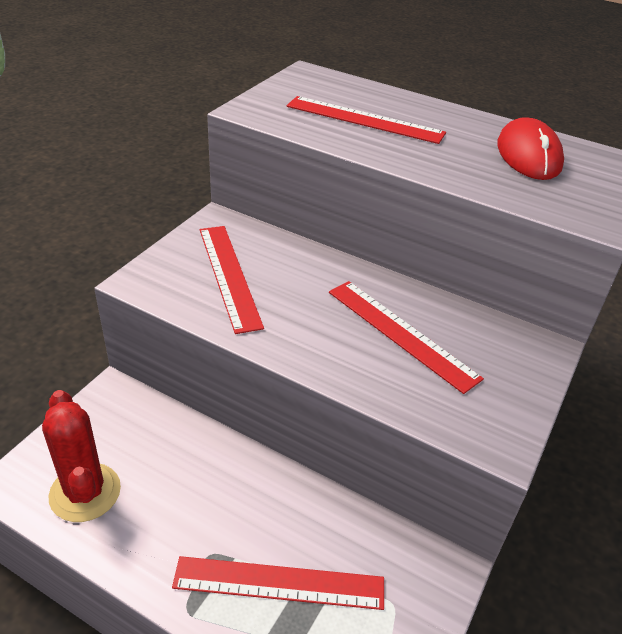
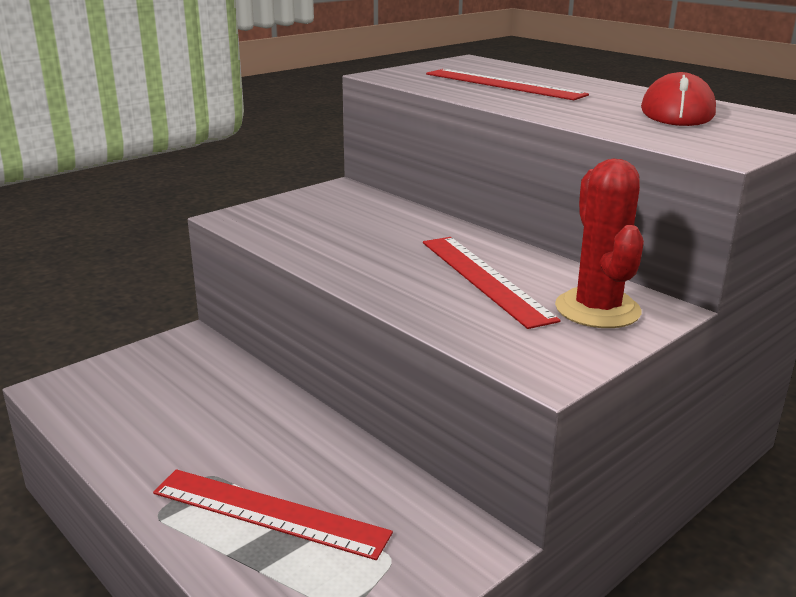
camera: 20 degrees right, 15 degrees down
(85, 492) = (115, 406): red cactus -> red cactus (597, 309)
(229, 275) = (325, 222): red ruler -> none

